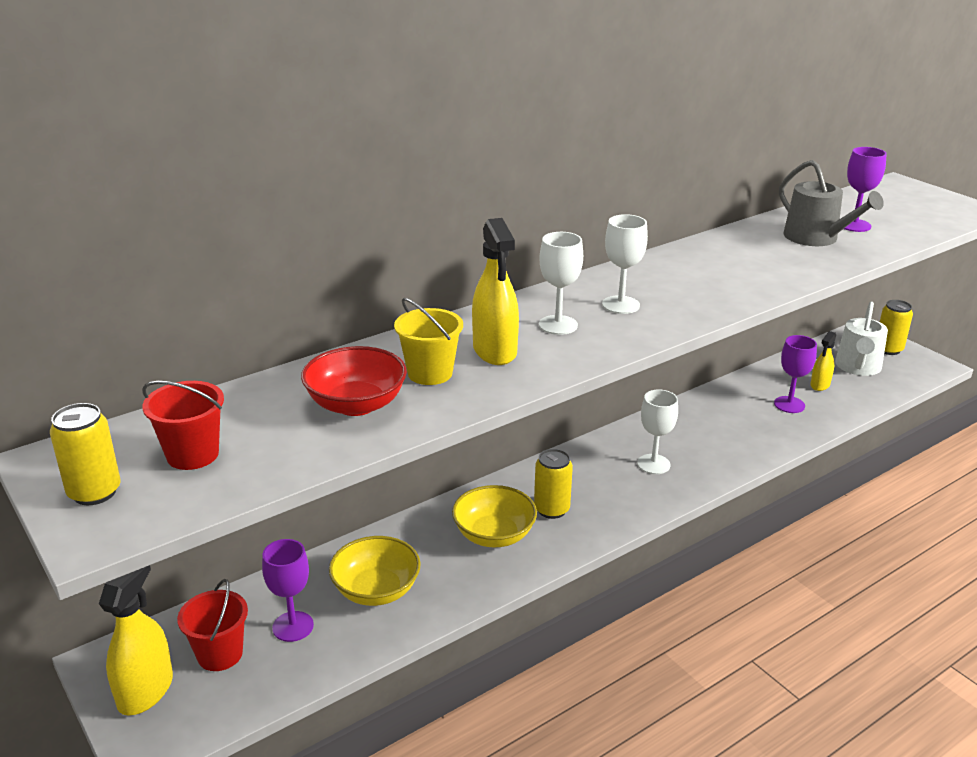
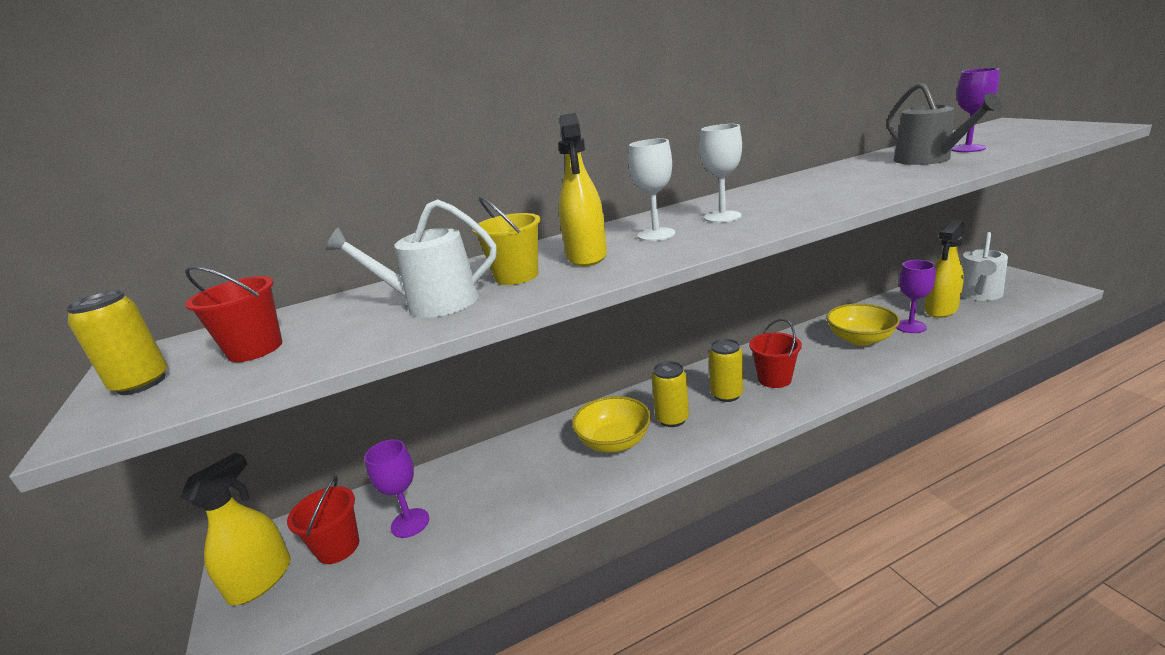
camera: 15 degrees right, 5 degrees down
(356, 404) = (433, 303): red bowl -> white watering can
(376, 590) = (494, 491): yellow bowl -> yellow bowl (860, 339)
(653, 464) = (774, 379): white goblet -> red bucket
(820, 385) = (940, 310): yellow spray bottle -> yellow spray bottle, size x1.67
(888, 349) = (1008, 279): yellow can -> yellow can (726, 394)

